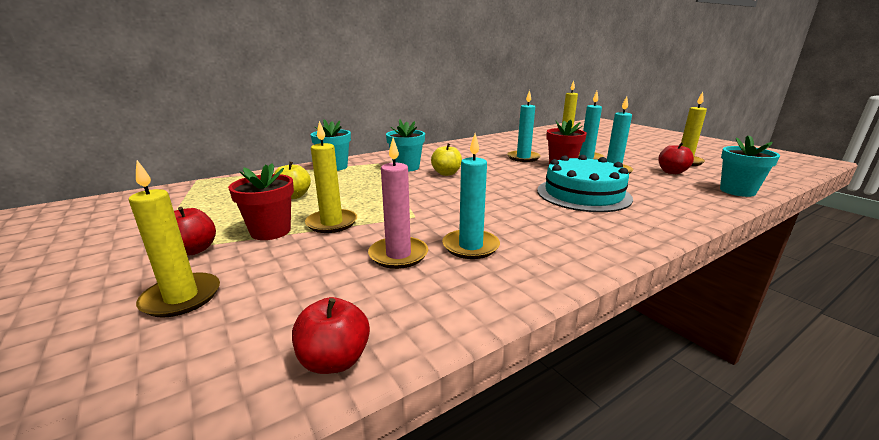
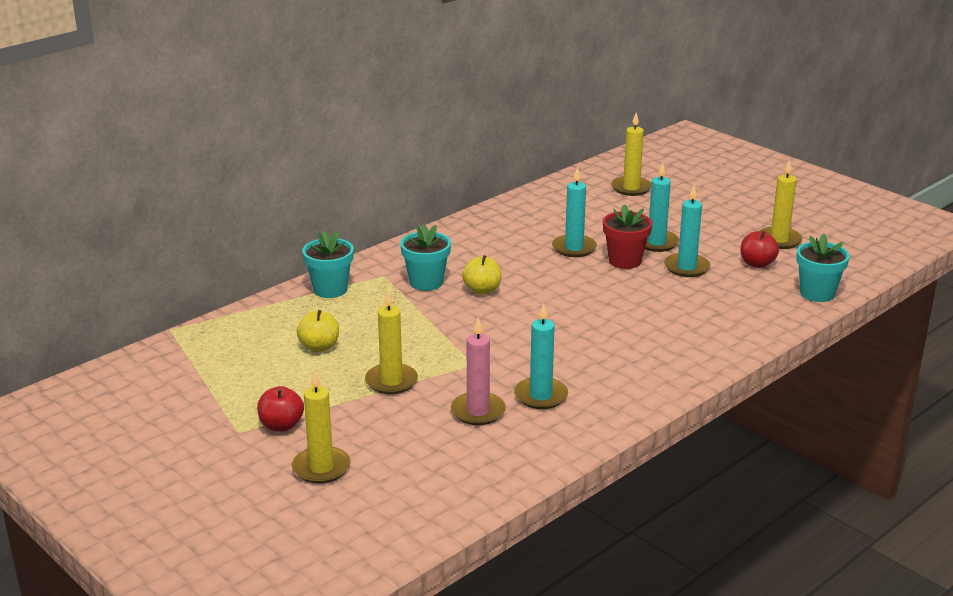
camera: 10 degrees left, 5 degrees up
(270, 231) = (336, 398): red flower pot -> none
(334, 360) = (473, 495): red apple -> none
(583, 194) = (648, 314): turquoise cake -> none

